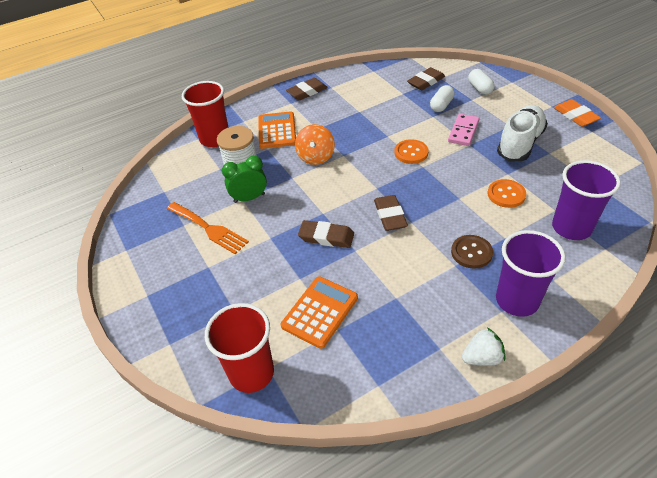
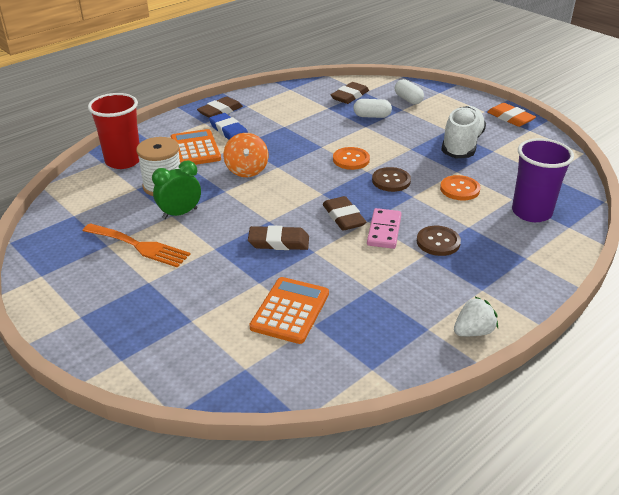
camera: 15 degrees left, 10 degrees down
(251, 373) = (227, 375): red cup -> none
(310, 114) = (229, 131): none -> blue eraser
(441, 105) = (372, 116): white capsule -> white capsule turned 75 degrees clockwise
(443, 179) = (391, 181): none -> brown button
(463, 131) = (401, 138): pink domino -> pink domino (384, 231)
(517, 300) = (495, 279): purple cup -> none

